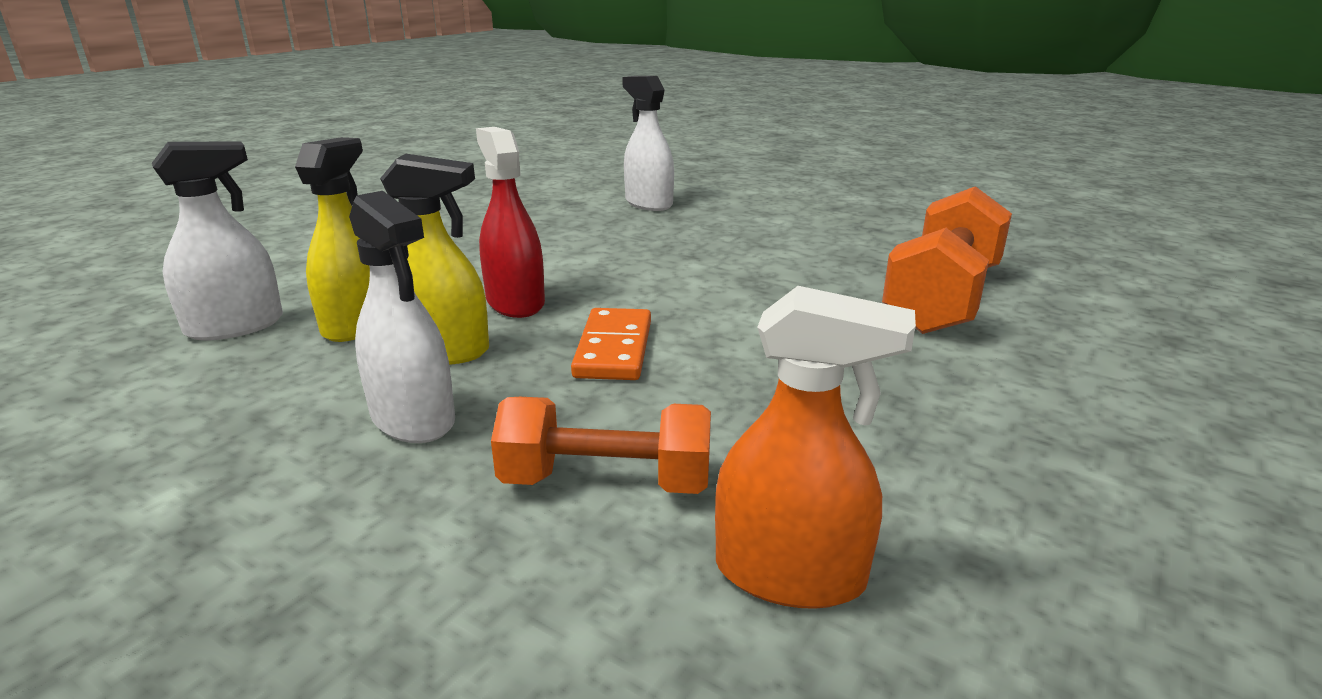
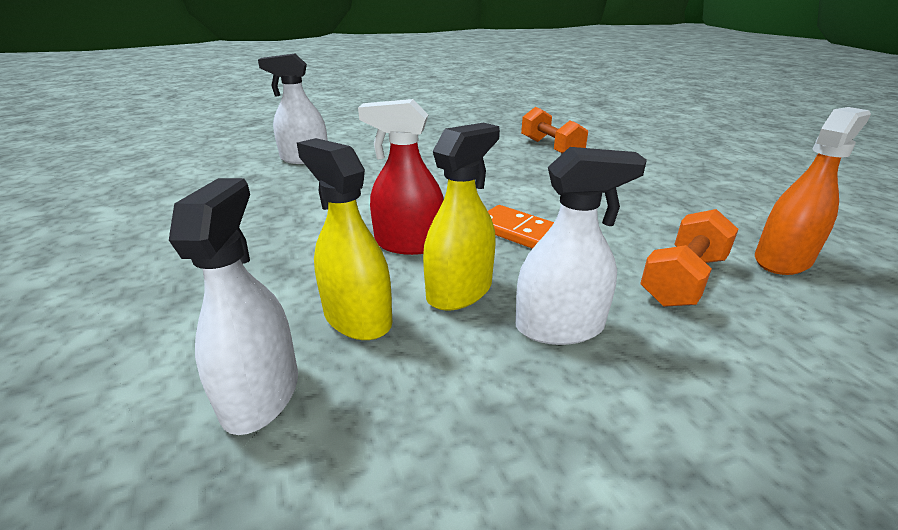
camera: 55 degrees left, 5 degrees up
(942, 298) = (550, 148): orange dumbbell -> orange dumbbell, size x0.67

